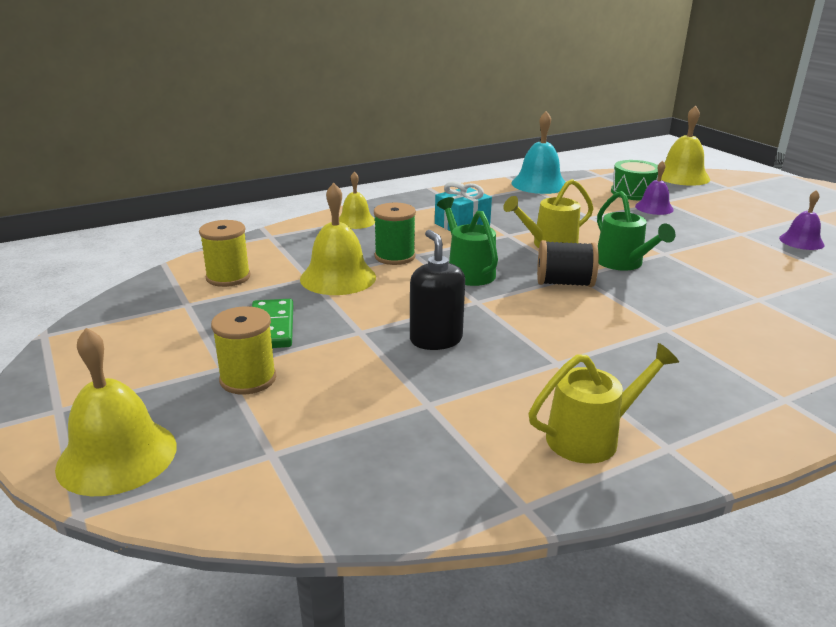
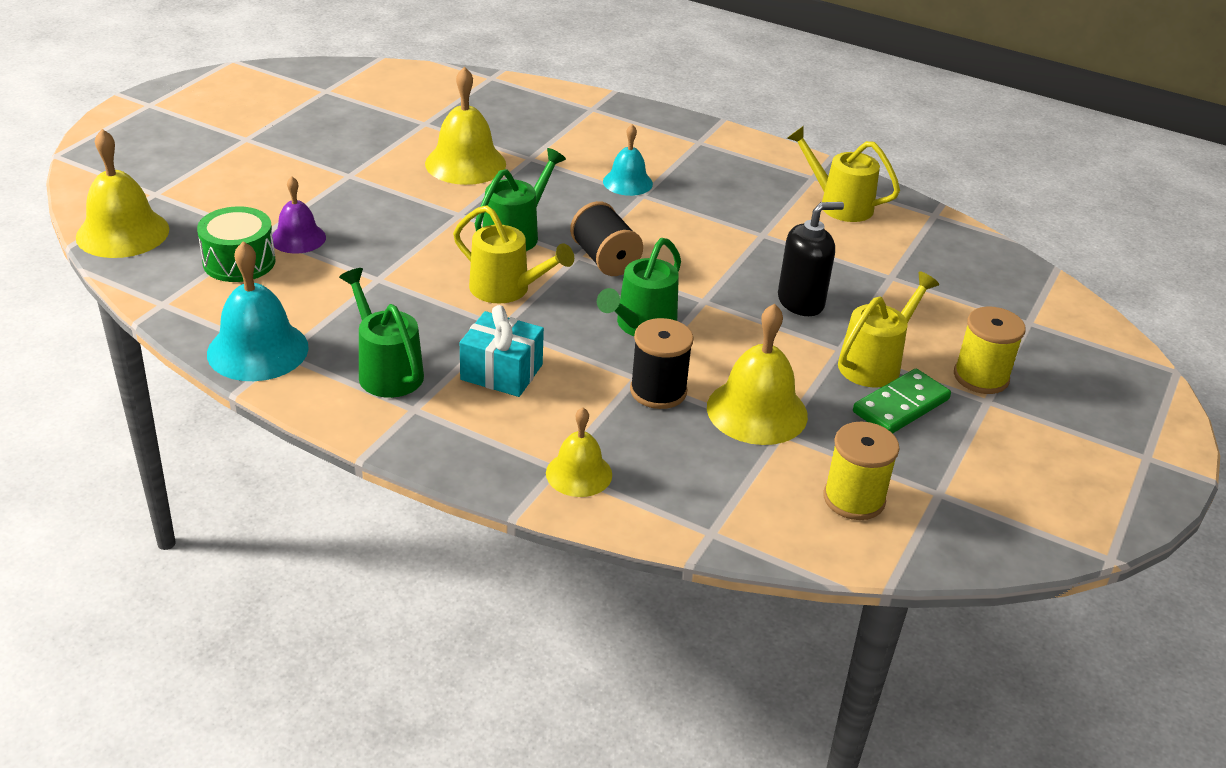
camera: 125 degrees left, 10 degrees up
(117, 456) = (1128, 389): yellow bell -> yellow bell (465, 163)
(326, 338) = (875, 363): none -> yellow watering can
(395, 256) = (658, 391): green spool -> black spool
(436, 339) = (801, 302): black soap dispenser -> black soap dispenser turned 150 degrees counterclockwise
(493, 202) = (386, 370): none -> green watering can
(694, 328) = (627, 182): none -> turquoise bell
(801, 241) = (344, 141): purple bell -> none

